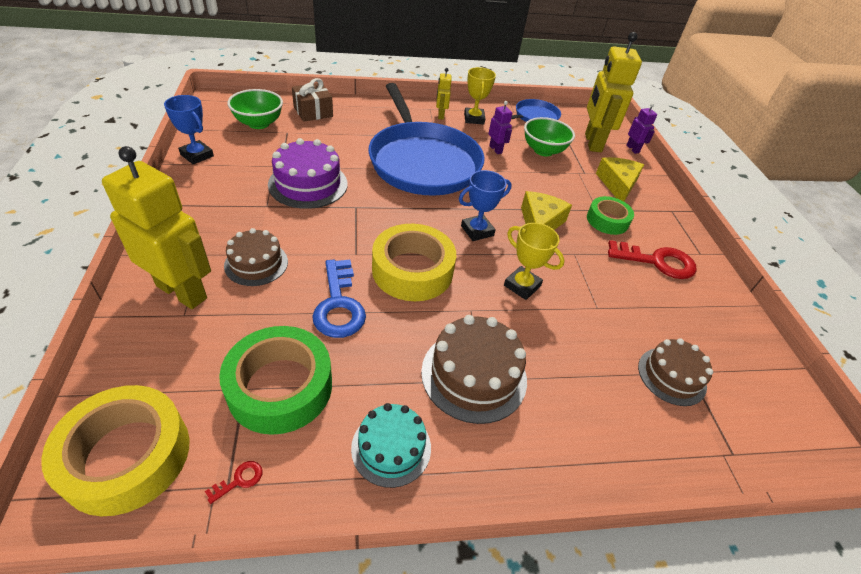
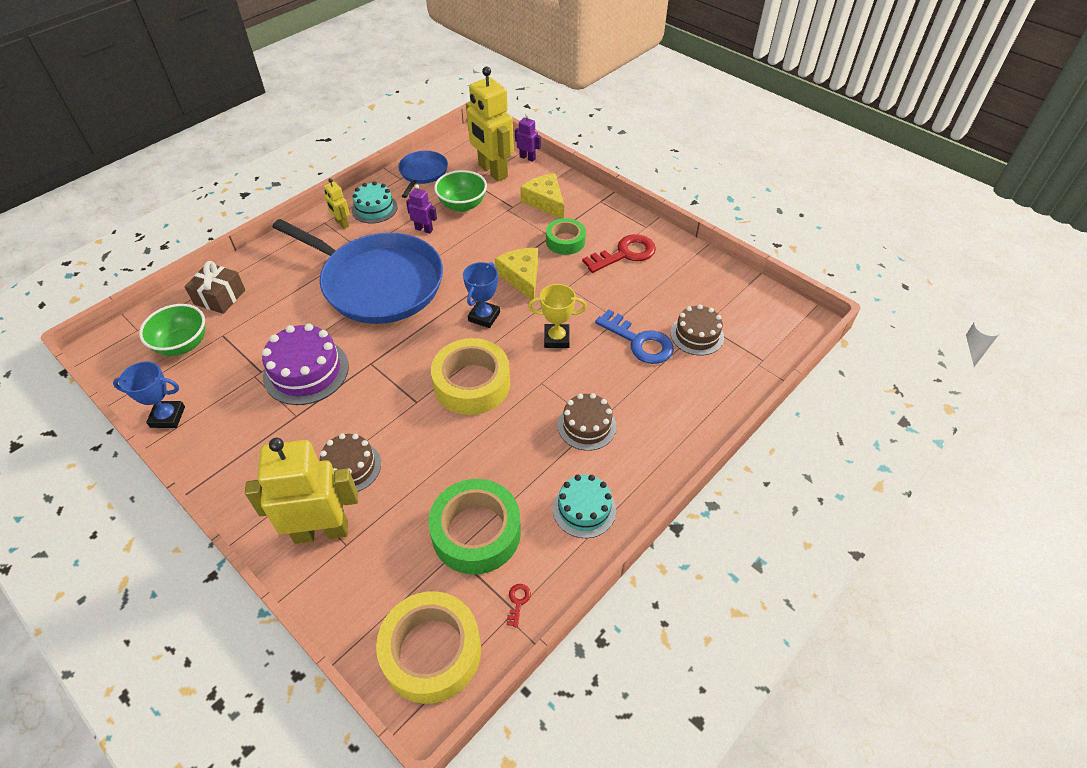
camera: 35 degrees left, 5 degrees up
(339, 305) = (449, 449): blue key -> blue key (639, 341)
(474, 119) = (374, 208): yellow trophy -> turquoise cake
(474, 375) = (586, 426): brown cake -> brown cake, size x0.66

